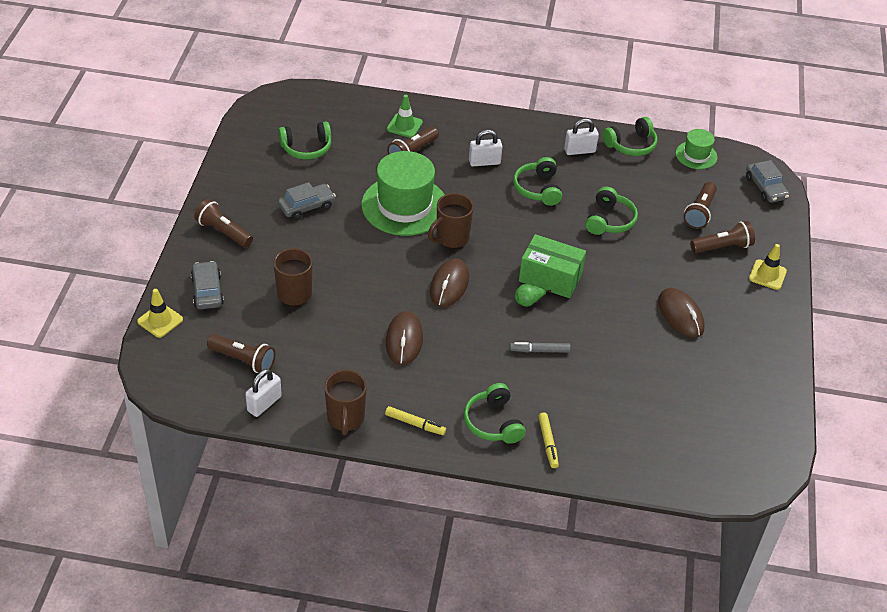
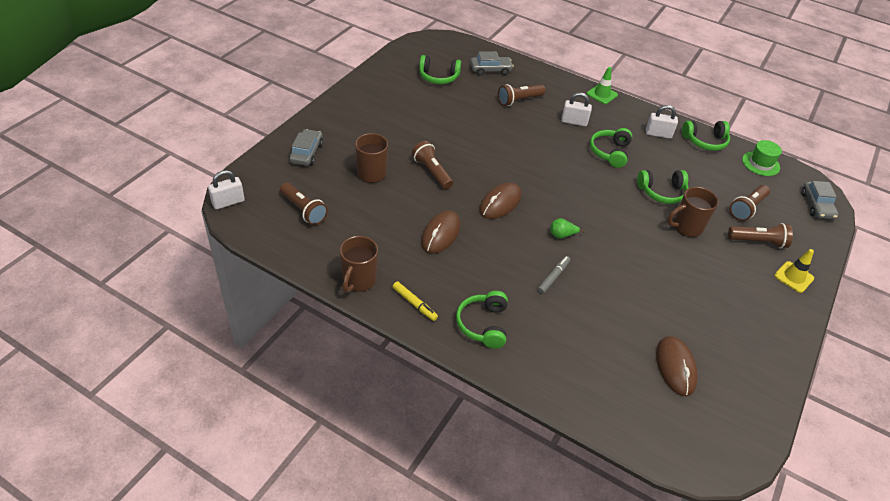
camera: 20 degrees right, 0 degrees up
(160, 320) = (259, 163): yellow traffic cone -> none
(223, 232) = (343, 116): brown flashlight -> brown flashlight (432, 172)
(264, 404) = (300, 248): white padlock -> white padlock (228, 202)
(306, 206) = (416, 115): grey car -> grey car (490, 70)
(404, 126) = (522, 81): green traffic cone -> green traffic cone (602, 94)
(404, 205) = (493, 135): green hat -> none
(451, 238) = (519, 169): brown mug -> brown mug (686, 227)
(539, 350) = (553, 277): grey marker -> grey marker turned 105 degrees clockwise
(547, 443) = (524, 358): yellow marker -> none
(550, 277) = (590, 222): green box -> none
(609, 220) = (662, 192): green headphones -> green headphones turned 45 degrees clockwise
(680, 315) = (696, 286): brown mouse -> brown mouse (675, 367)

